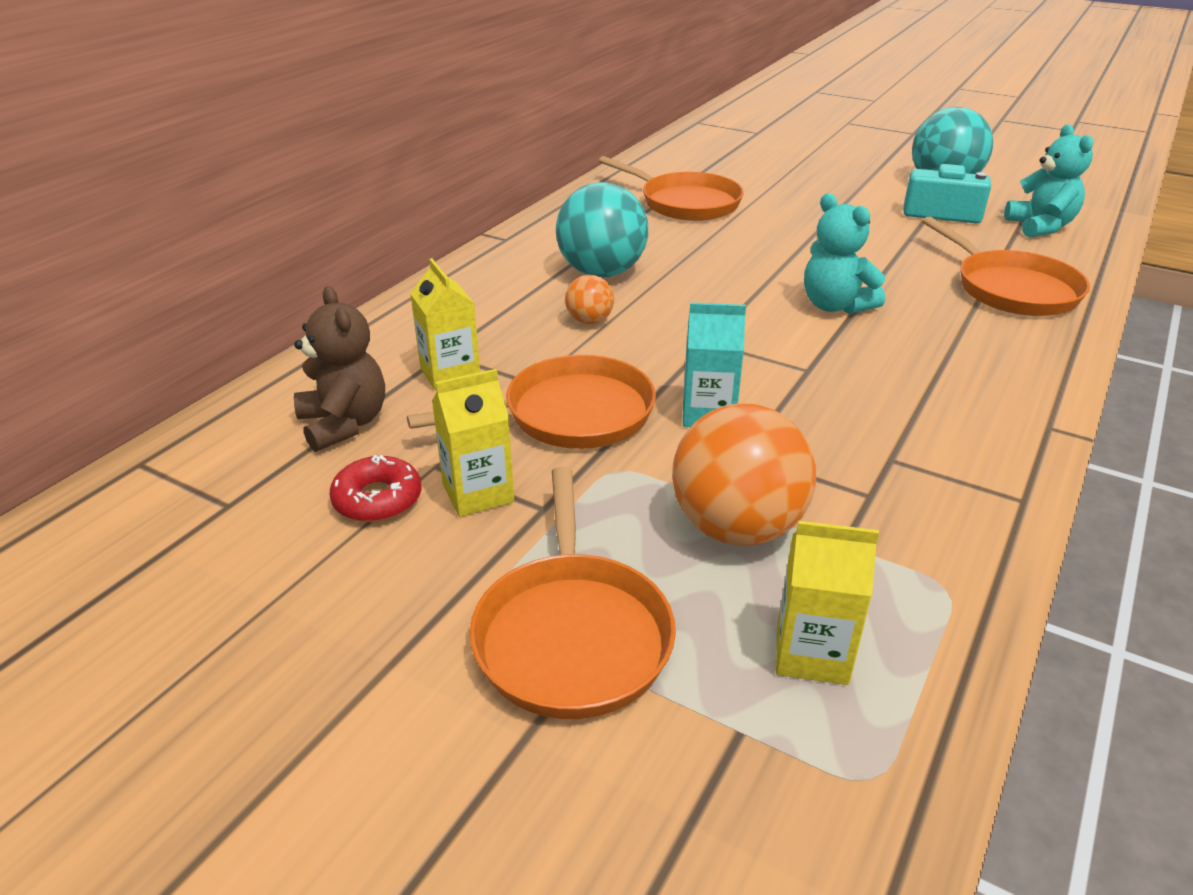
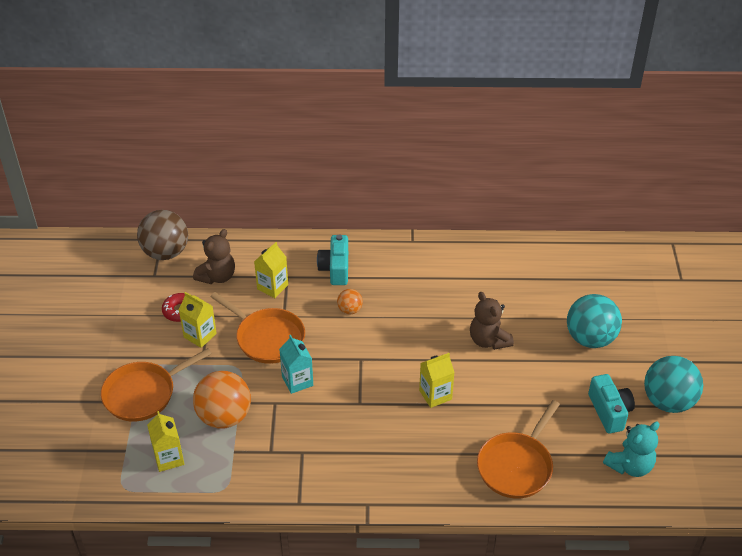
camera: 60 degrees right, 10 degrees up
(185, 468) = (166, 252): none -> brown ball
(484, 307) = (335, 269): none -> turquoise camera
(601, 272) = (403, 293): turquoise ball -> turquoise ball (590, 338)
(685, 203) = (521, 290): orange pan -> none
(757, 244) = (488, 340): none -> brown teddy bear
(835, 306) = (435, 395): turquoise teddy bear -> yellow carton

